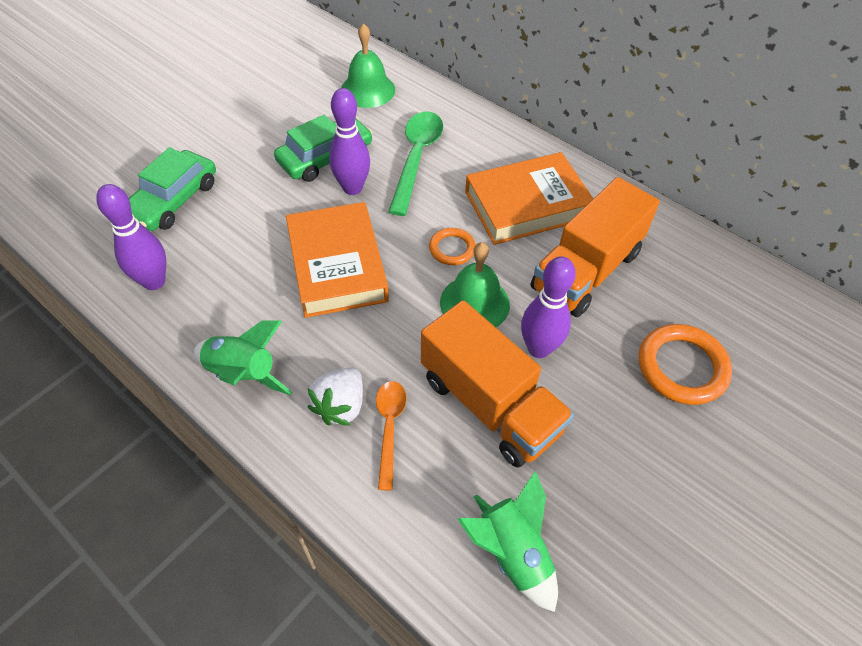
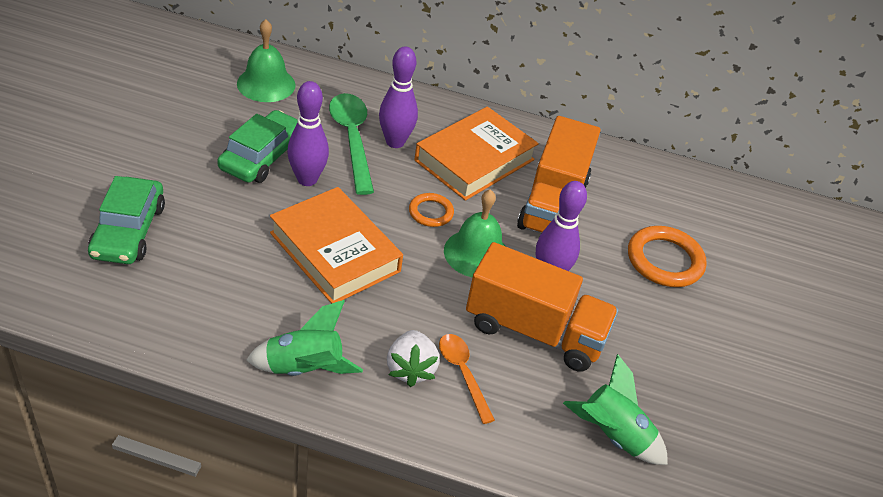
camera: 30 degrees left, 10 degrees down
(154, 281) = (160, 312): purple bowling pin -> purple bowling pin (395, 142)

